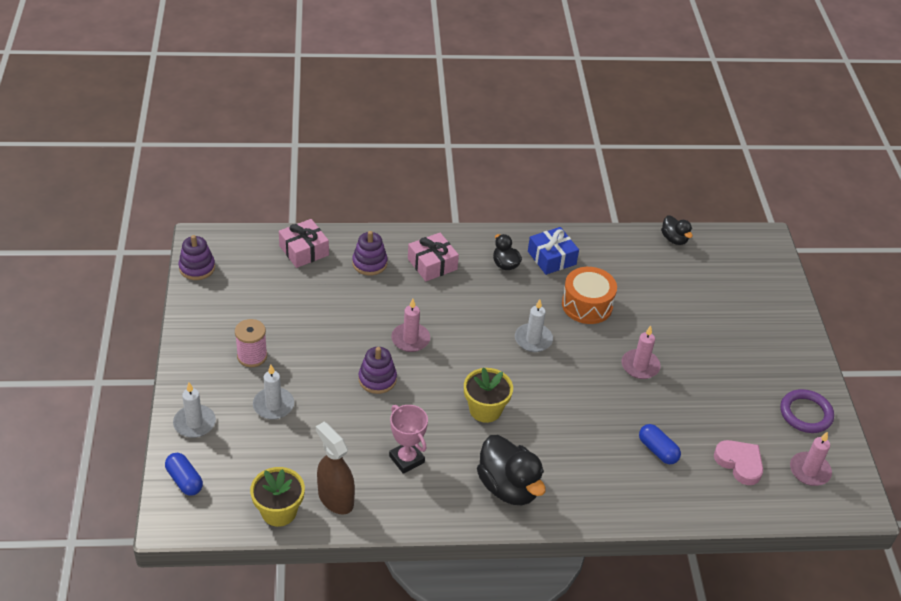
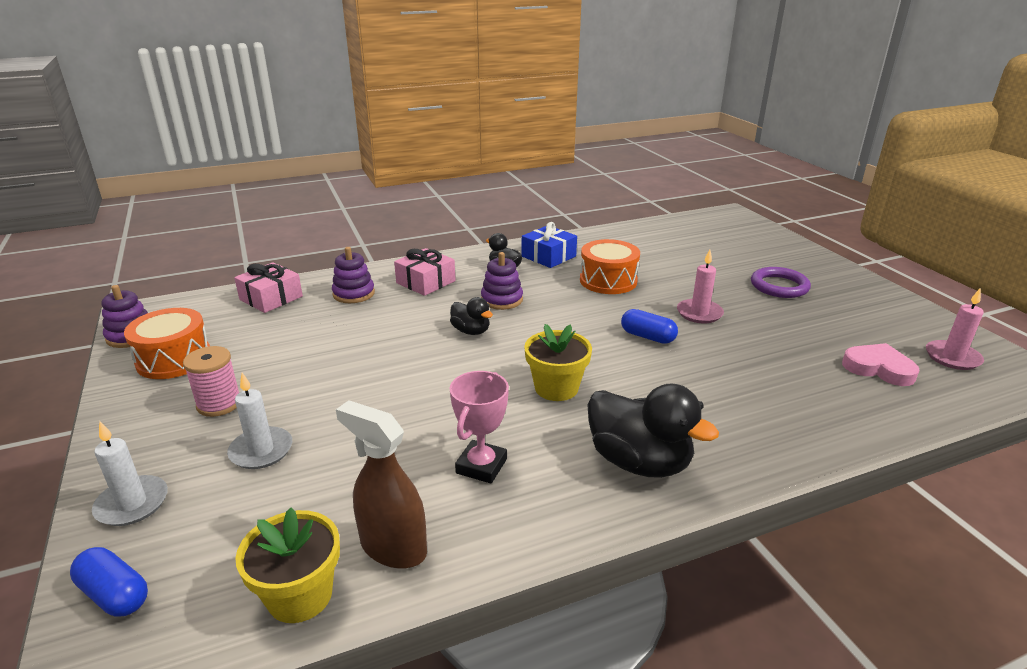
camera: 15 degrees left, 15 degrees down
(225, 302) = (174, 359): none -> orange drum
(377, 379) = (403, 389): purple stacking toy -> purple stacking toy (502, 300)
(406, 459) = (481, 466): pink trophy -> pink trophy turned 75 degrees clockwise
(410, 339) = (429, 344): pink candle -> none
(533, 339) = (571, 316): white candle -> none
(657, 450) = (783, 378): blue capsule -> blue capsule (647, 337)
(674, 239) = (653, 226): black duck -> black duck (471, 331)
(805, 414) = (894, 314): purple ring -> purple ring (779, 286)

